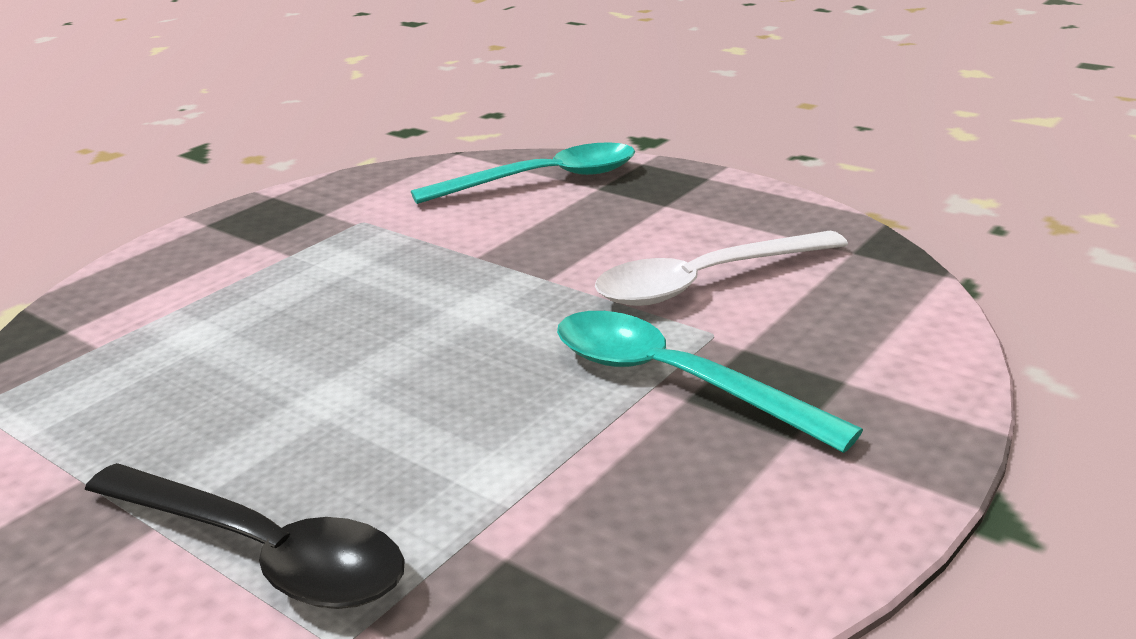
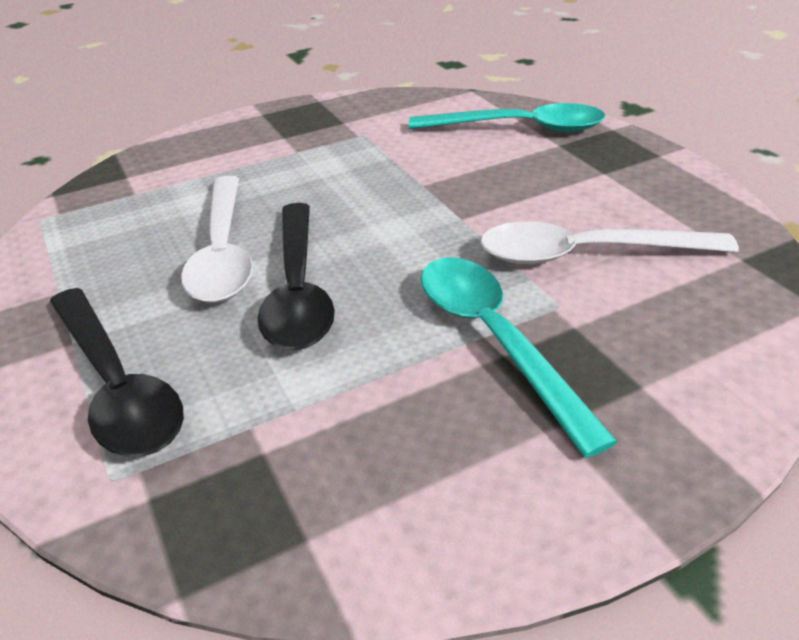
camera: 25 degrees right, 10 degrees up
(282, 379) = (223, 252): none -> white spoon
(413, 393) = (298, 290): none -> black spoon

